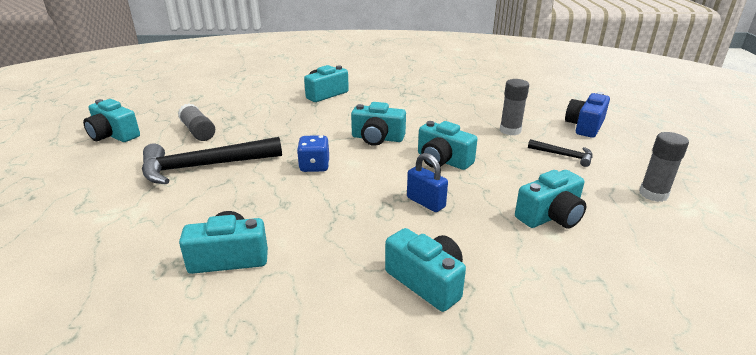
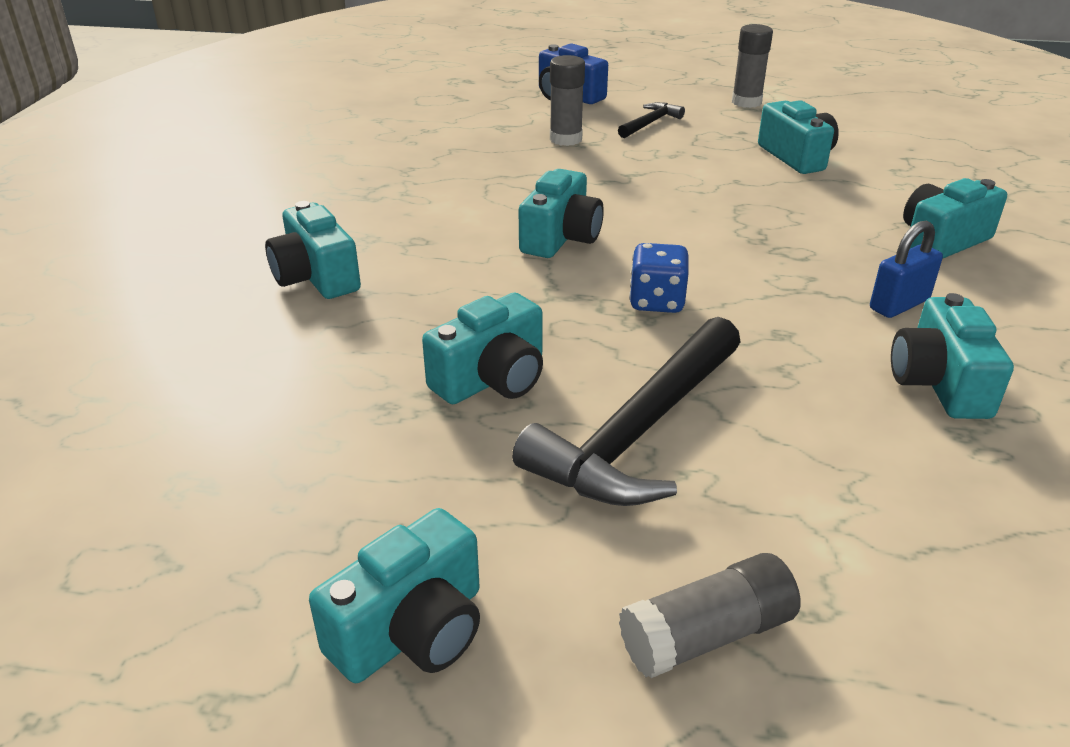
camera: 80 degrees left, 5 degrees up
(198, 131) = (450, 456): grey glue stick -> grey glue stick (707, 635)
(204, 166) = (639, 431): black hammer -> black hammer turned 45 degrees clockwise
(426, 202) = (771, 222): blue padlock -> blue padlock (899, 304)
(442, 160) = (652, 196): turquoise camera -> turquoise camera (492, 379)

